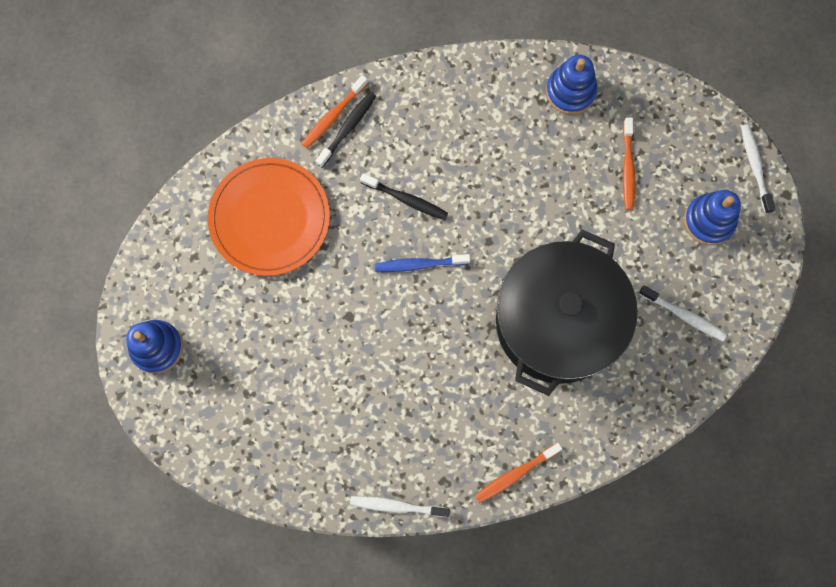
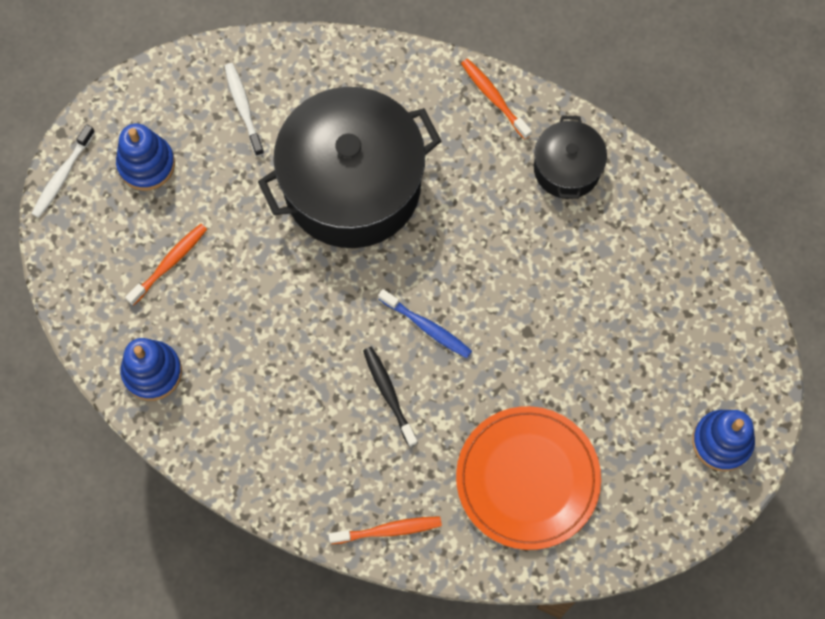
camera: 140 degrees left, 5 degrees down
(347, 128) = (385, 506): black toothbrush -> none
(397, 506) = (613, 149): white toothbrush -> none
(418, 462) = (567, 168): none -> black pot
(516, 474) = (494, 98): orange toothbrush -> orange toothbrush turned 135 degrees counterclockwise

